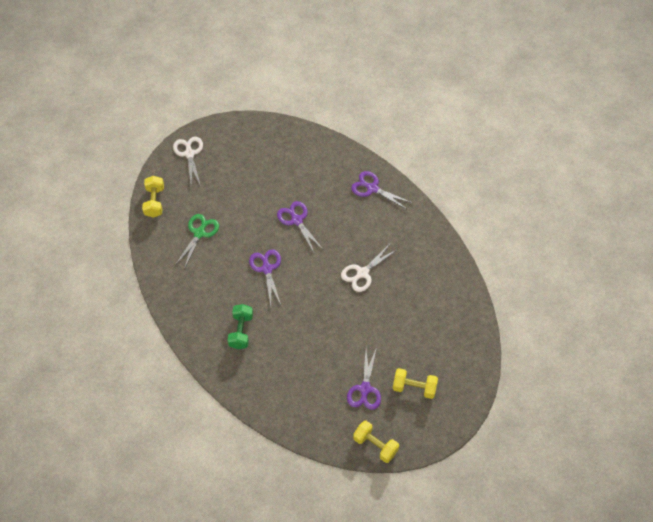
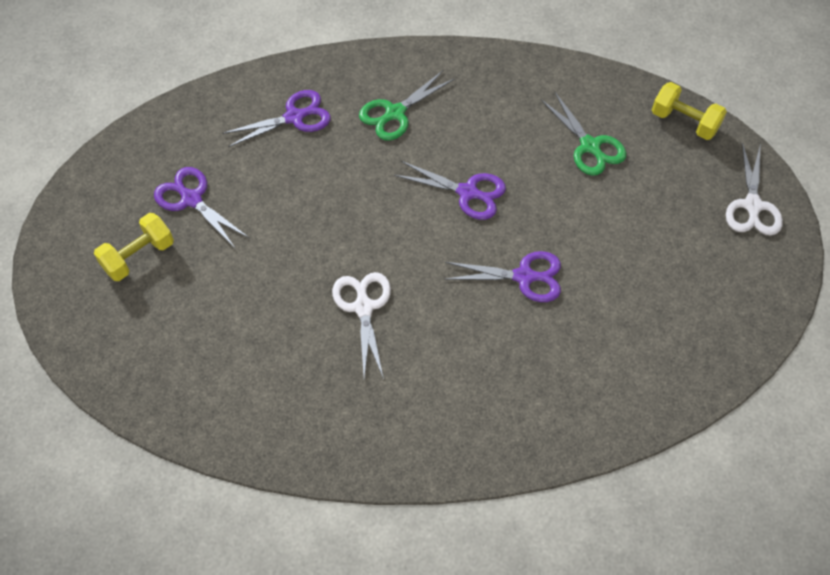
camera: 125 degrees right, 0 degrees up
(189, 153) = (752, 206): white scissors -> white scissors turned 75 degrees clockwise
(241, 331) = (394, 113): green dumbbell -> green scissors
(372, 188) = (508, 423): purple scissors -> purple scissors (295, 117)
(375, 445) = (111, 164): yellow dumbbell -> none

